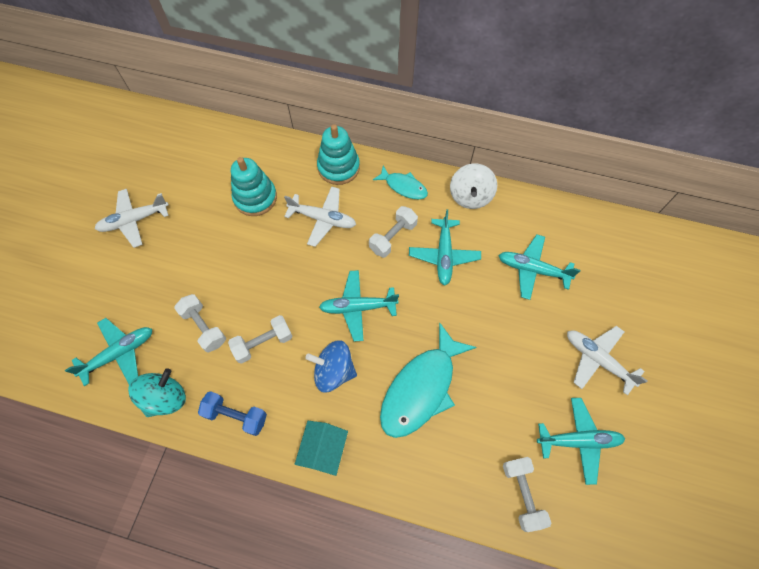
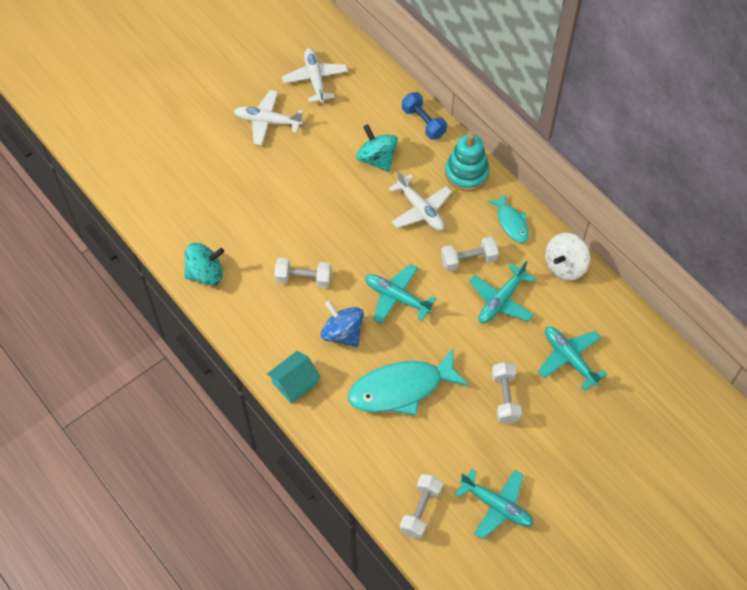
camera: 35 degrees right, 5 degrees down
(119, 353) = (193, 220): turquoise plane -> none
(204, 327) = (267, 239): white dumbbell -> white dumbbell (505, 398)
(236, 415) = (247, 318): blue dumbbell -> blue dumbbell (423, 122)
(255, 198) = (377, 159): turquoise stacking toy -> turquoise spinning top
(597, 359) = (564, 460): white plane -> white plane (315, 79)

